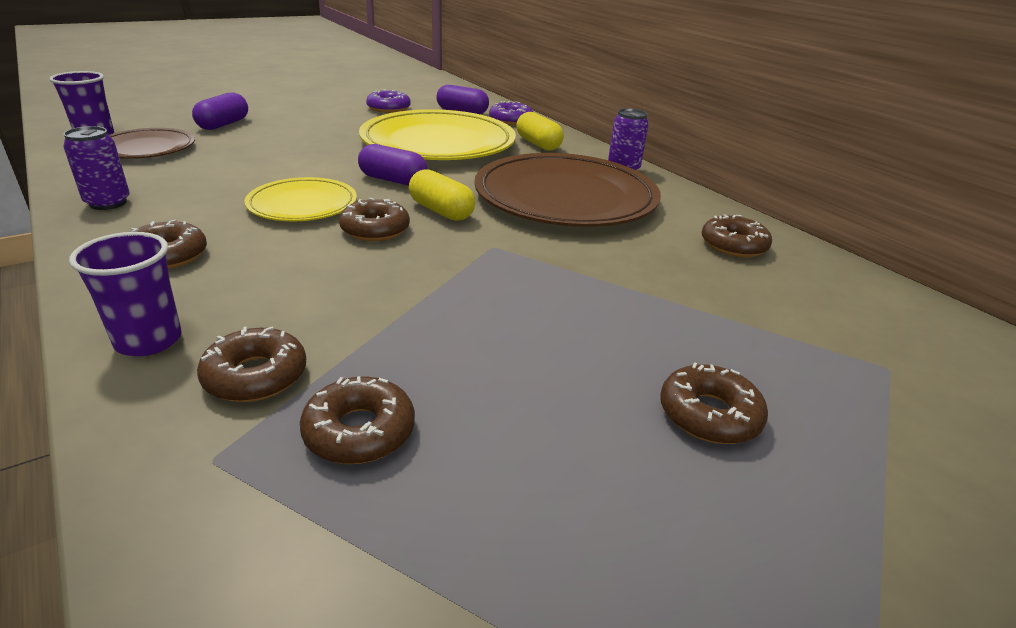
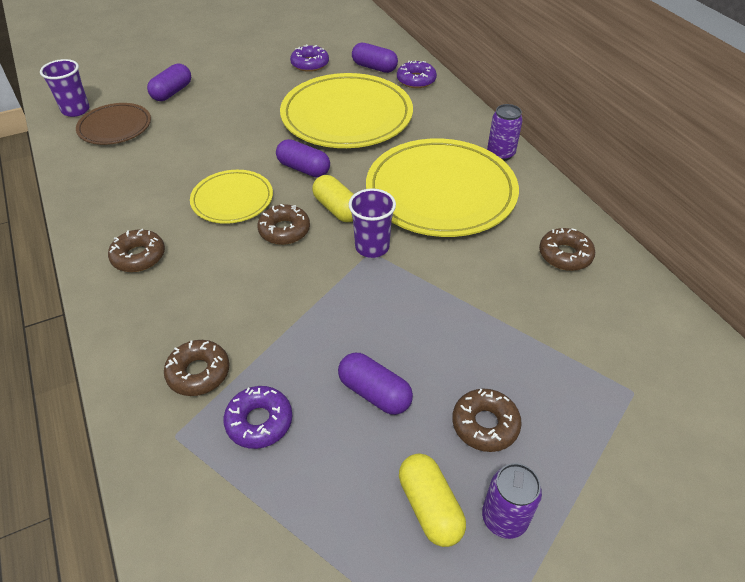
camera: 10 degrees right, 15 degrees up
(108, 203) = (94, 196): purple can -> purple can (504, 518)
(148, 340) = (133, 338): purple cup -> purple cup (372, 247)
(359, 431) = (259, 421): brown donut -> purple donut
(535, 386) = (374, 393): none -> purple capsule
(538, 144) = (433, 117): yellow capsule -> yellow capsule (430, 507)
(565, 197) = (441, 192): brown plate -> yellow plate

